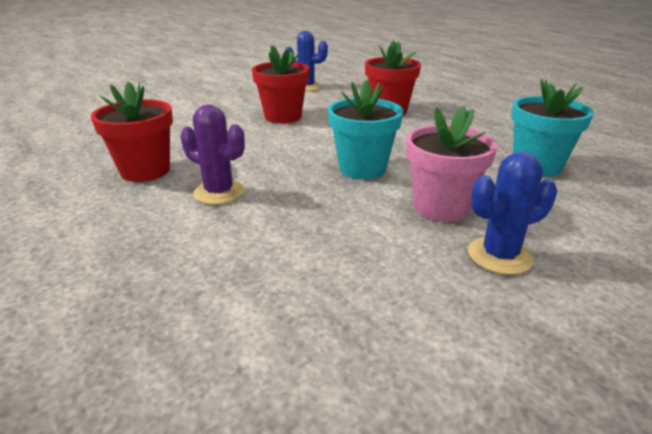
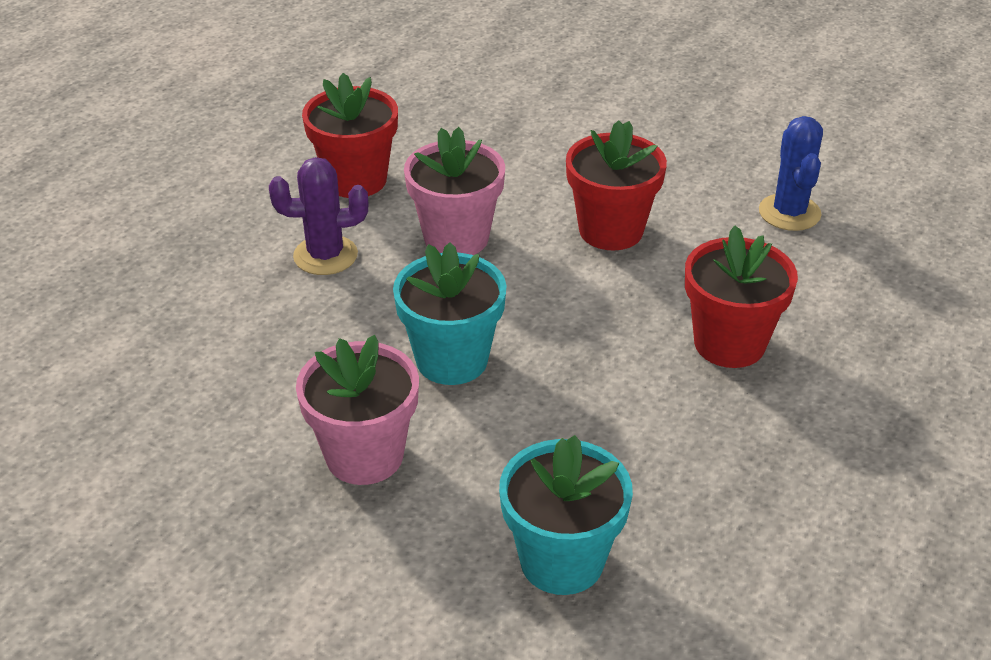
camera: 70 degrees right, 10 degrees up
(219, 192) = (325, 255): purple cactus -> purple cactus turned 75 degrees clockwise
(247, 151) = (456, 238): none -> pink flower pot
(499, 256) = (259, 520): blue cactus -> none

